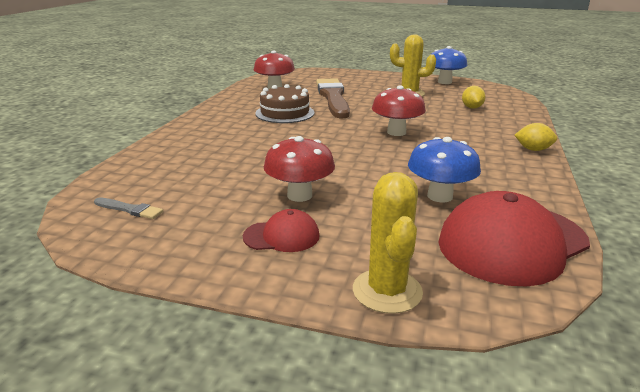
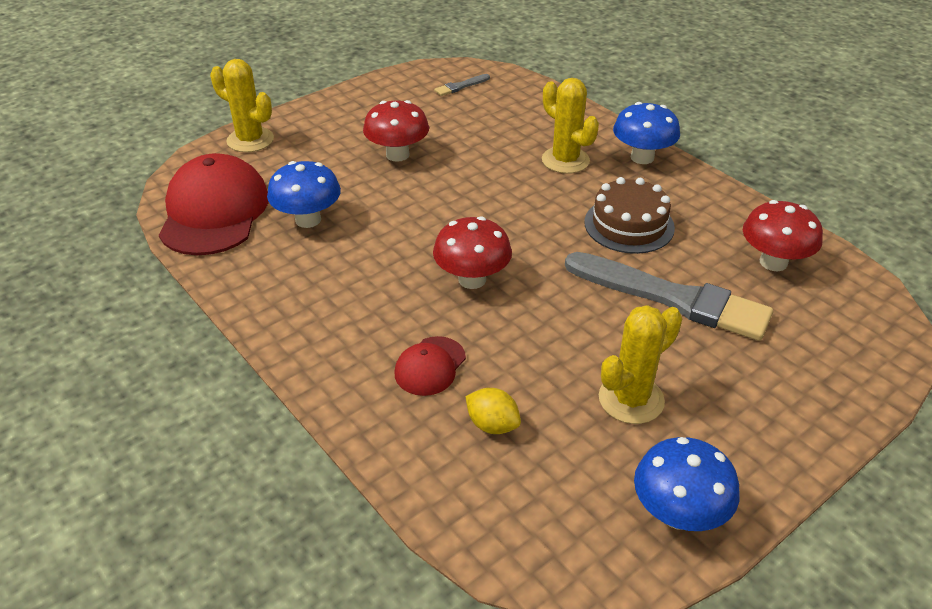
camera: 125 degrees right, 15 degrees up
(201, 122) = (642, 157): none -> blue mushroom
(231, 139) = (565, 160): none -> yellow cactus
(281, 236) = (351, 128): red cap -> red cap (430, 366)
(333, 97) = (673, 298): brown brush -> grey brush
(533, 149) = (303, 357): yellow lemon -> none

